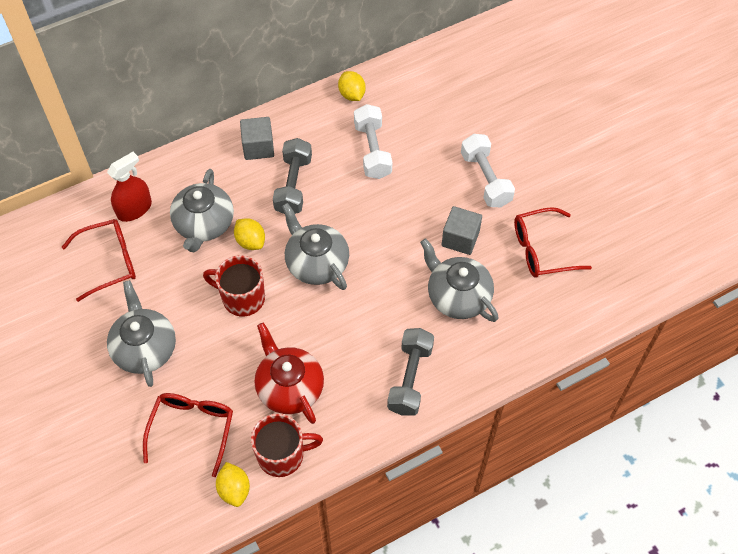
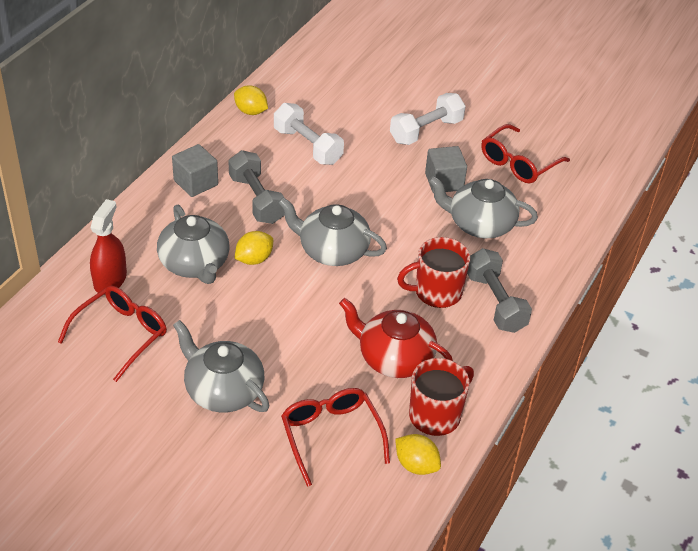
camera: 35 degrees left, 15 degrees down
(242, 298) = (285, 307): red mug -> red mug (436, 292)
(250, 241) = (254, 259): yellow lemon -> yellow lemon turned 60 degrees counterclockwise
(485, 179) = (426, 131): white dumbbell -> white dumbbell turned 75 degrees counterclockwise

